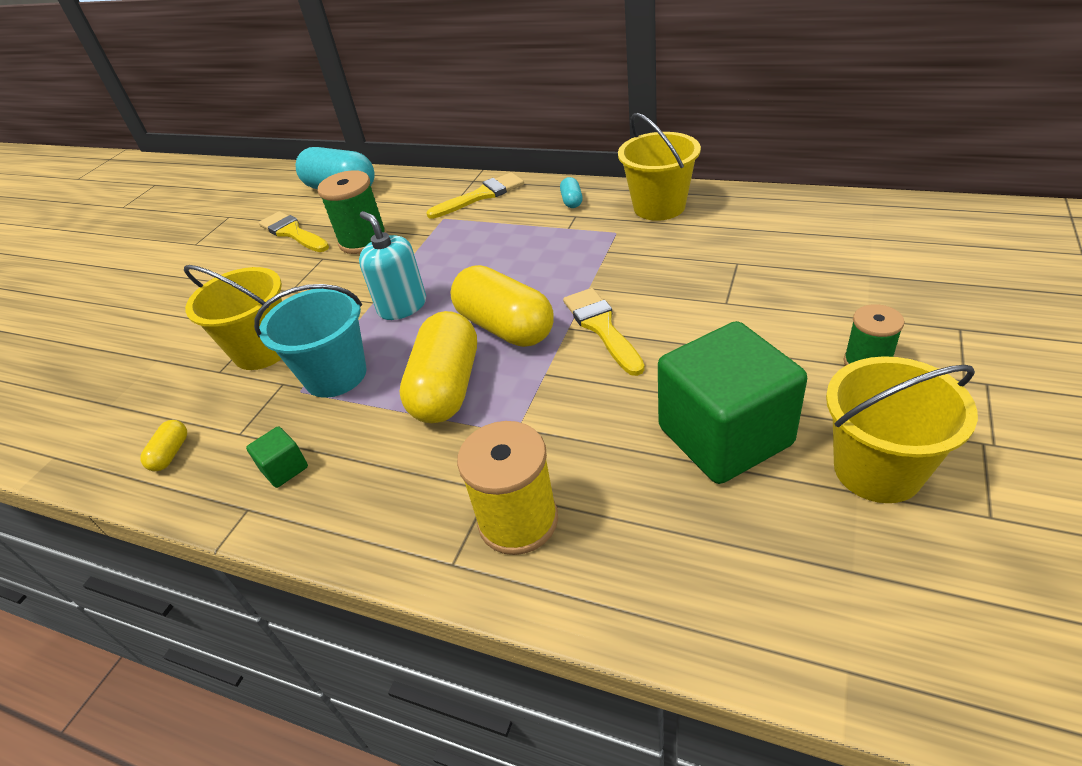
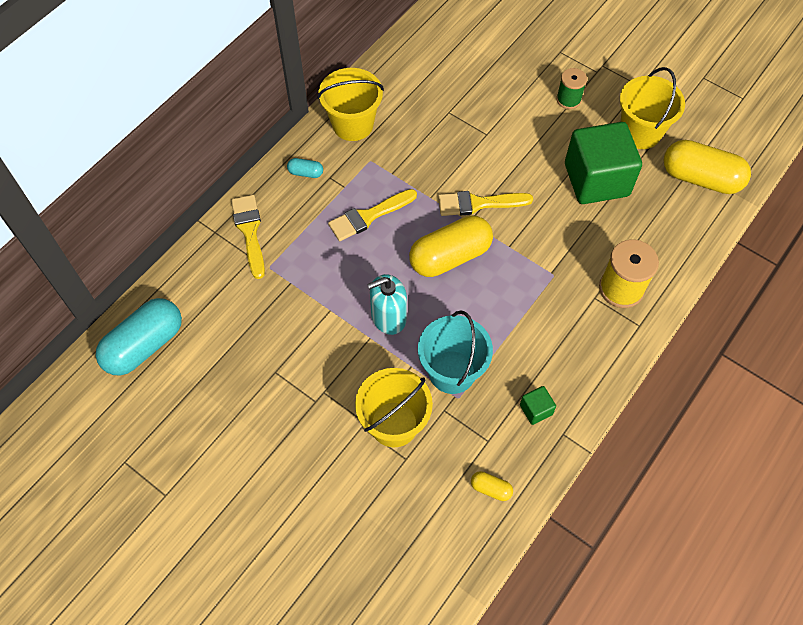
camera: 80 degrees left, 20 degrees up
(293, 232) = (208, 396): yellow brush -> yellow brush (368, 216)
(363, 241) = (266, 335): green spool -> none
(447, 387) = (498, 303): yellow capsule -> yellow capsule (700, 178)

